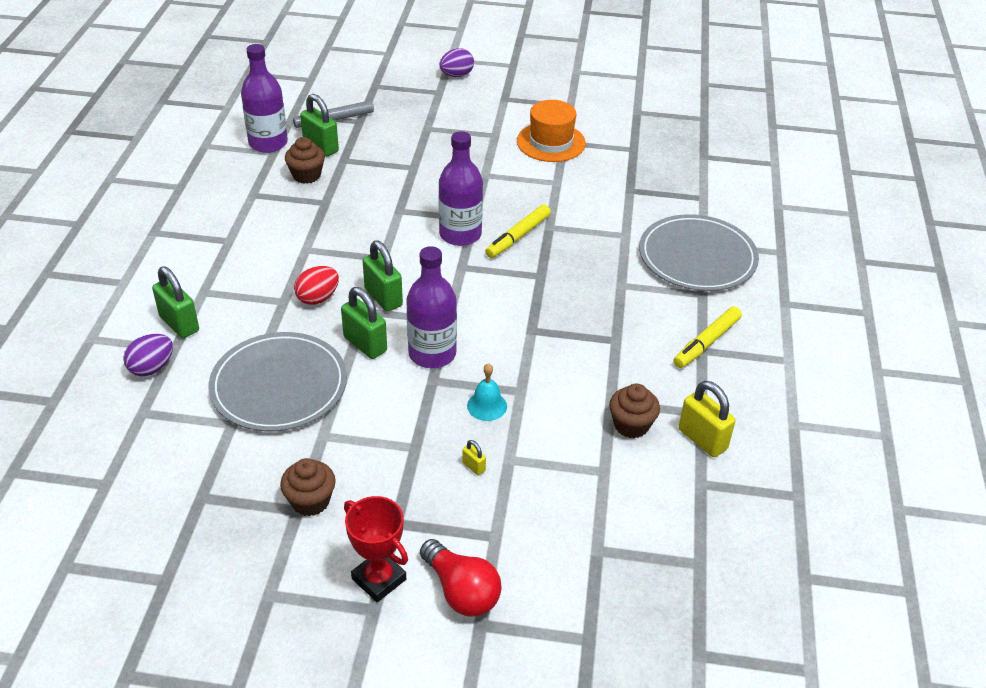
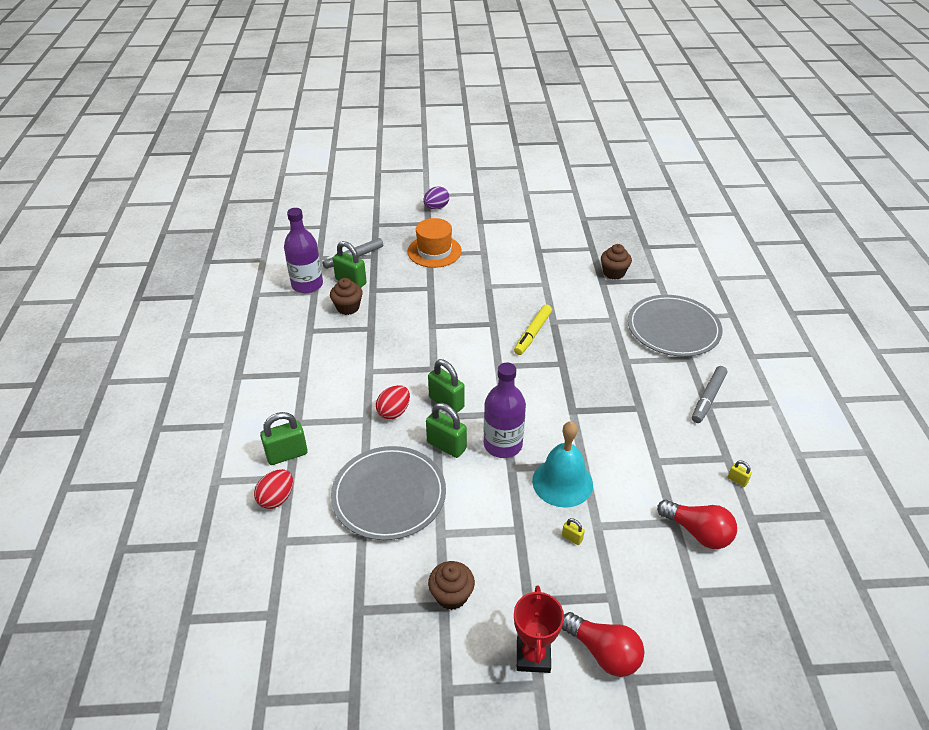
camera: 10 degrees left, 0 degrees up
(152, 368) = (277, 498): purple egg -> red egg
(179, 324) = (287, 454): green padlock -> green padlock turned 60 degrees counterclockwise
(379, 579) = (533, 656): red trophy -> red trophy turned 60 degrees clockwise
(460, 234) = (487, 339): purple bottle -> none
(487, 406) = (562, 482): turquoise bell -> turquoise bell, size x1.85
(551, 142) = (528, 252): orange hat -> orange hat (434, 251)
(628, 487) = (697, 532): none -> red light bulb
(631, 425) = (679, 478): brown cupcake -> brown cupcake (613, 273)
(702, 439) = (737, 480): yellow padlock -> yellow padlock, size x0.47
(706, 343) = (708, 398): yellow marker -> grey marker

